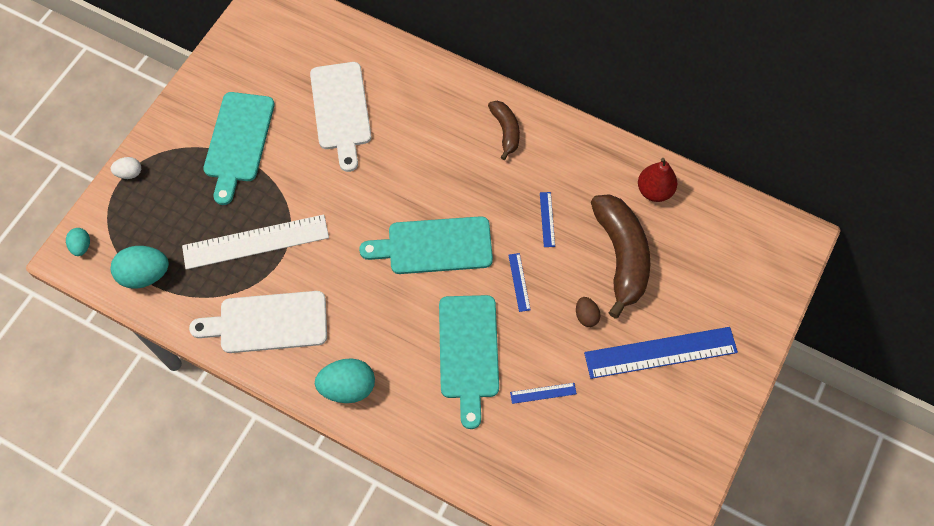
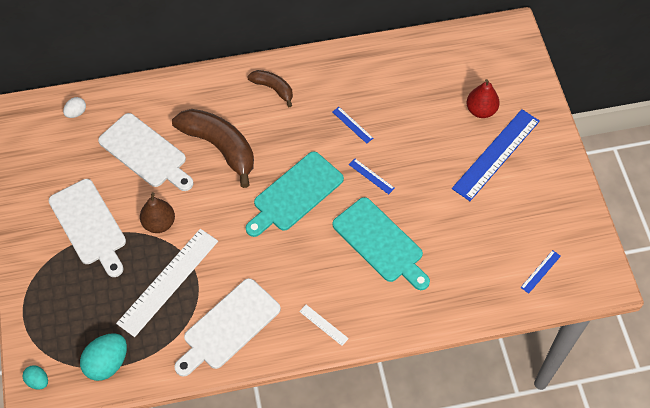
camera: 40 degrees left, 5 degrees down
(129, 173) = (25, 305): white egg -> white egg (76, 113)
(238, 141) = (89, 225): turquoise cutting board -> white cutting board
(295, 183) = (159, 223): none -> brown pear
(348, 387) = (323, 325): turquoise egg -> white ruler
(543, 393) = (449, 232): blue ruler -> blue ruler (540, 271)
(586, 316) = (432, 166): brown egg -> none
(621, 256) = (419, 114): brown banana -> brown banana (220, 147)
(654, 191) = (402, 60): red pear -> red pear (481, 110)

